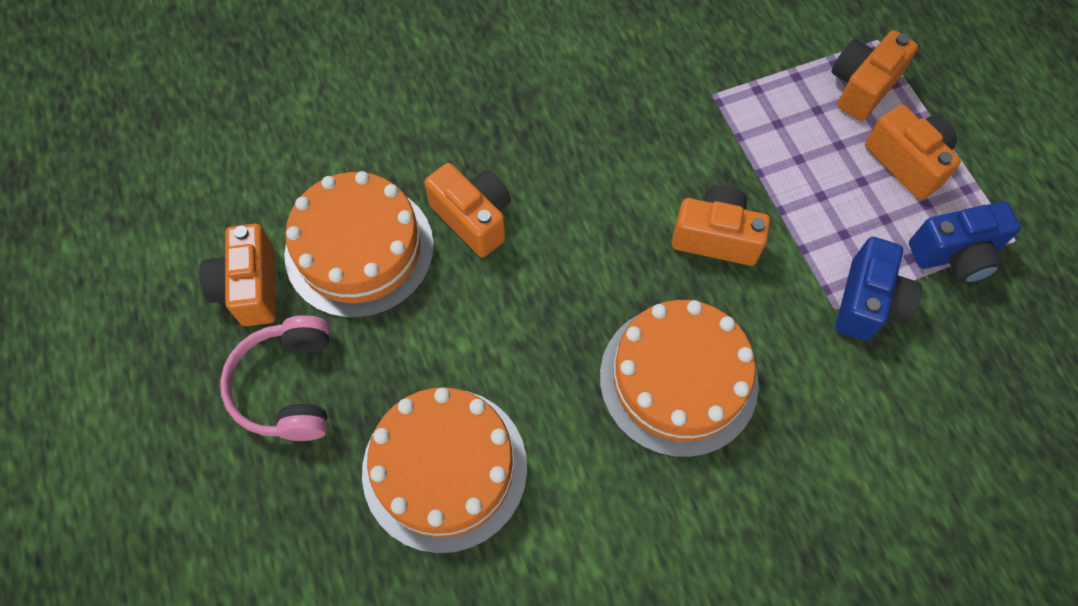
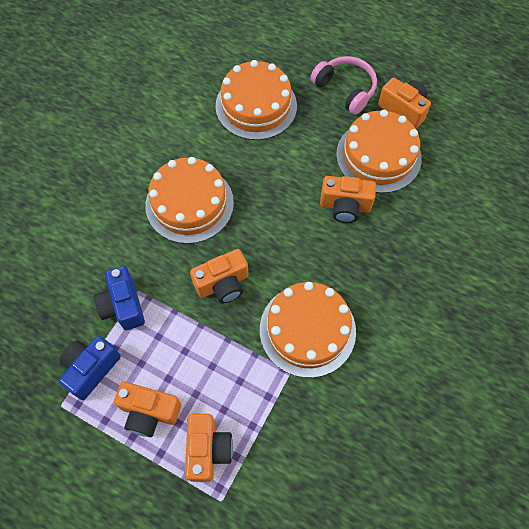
camera: 140 degrees right, 0 degrees up
(656, 119) = (307, 330): none -> orange cake

